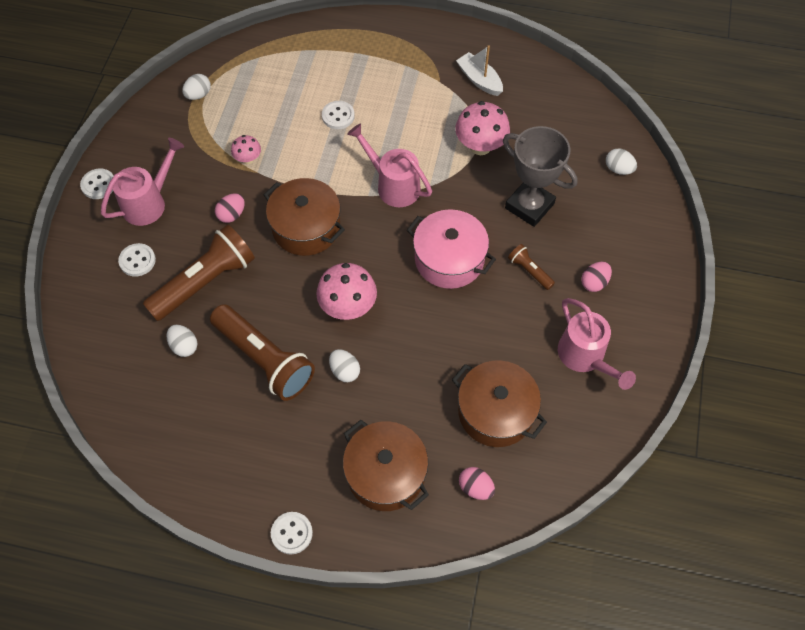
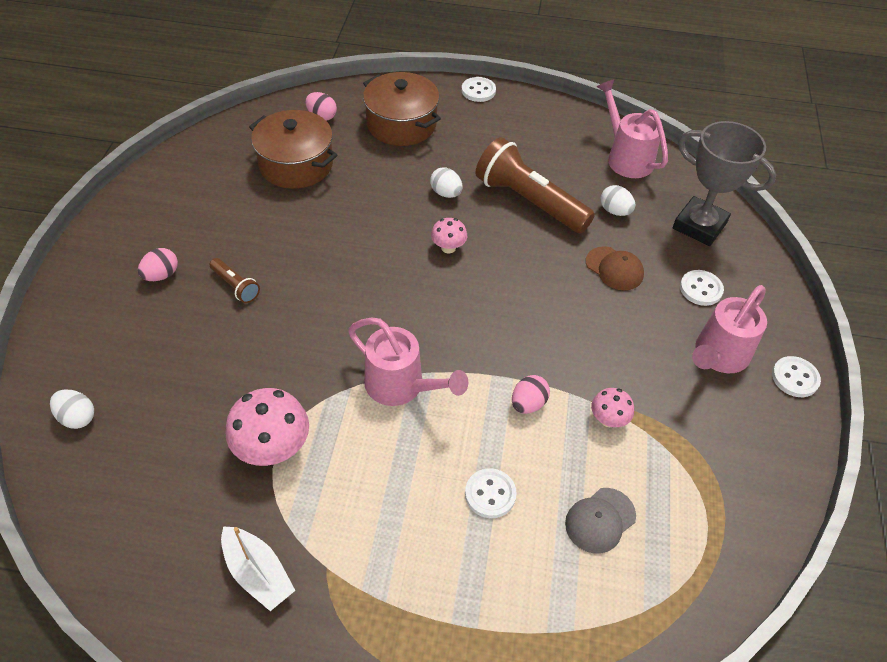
camera: 175 degrees right, 10 degrees down
(198, 95) = (718, 527): white egg -> none
(205, 282) = (614, 268): brown flashlight -> brown cap
(232, 215) = (607, 343): pink egg -> pink egg (528, 403)
(271, 100) = (600, 520): none -> grey cap
(306, 227) = (510, 329): brown pot -> none
(348, 306) = (448, 247): pink mushroom -> pink mushroom, size x0.55
(449, 259) = (331, 297): pink pot -> none
(529, 206) = (218, 363): grey trophy -> grey trophy (699, 226)
(585, 357) = (194, 207): pink watering can -> pink watering can (626, 157)

